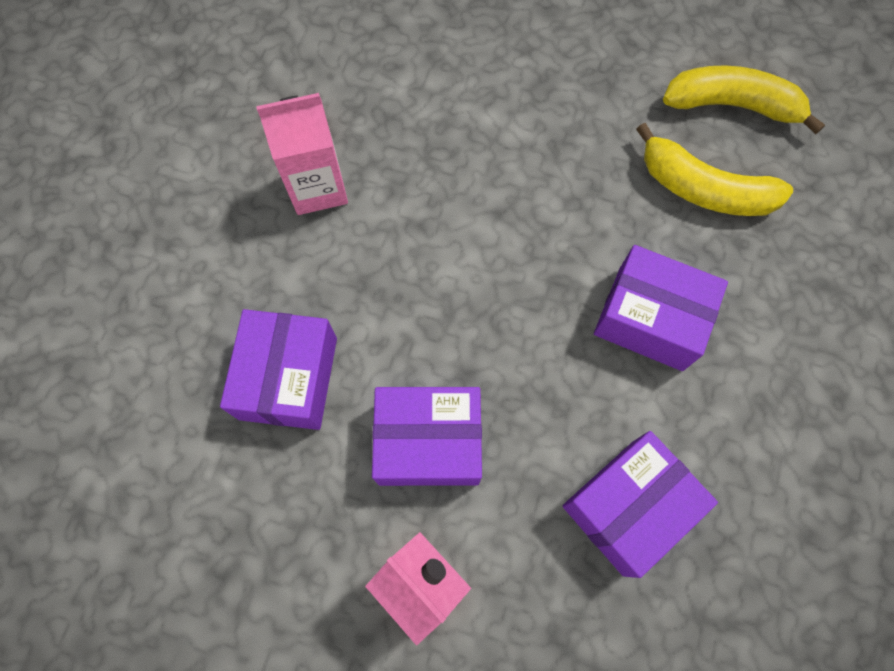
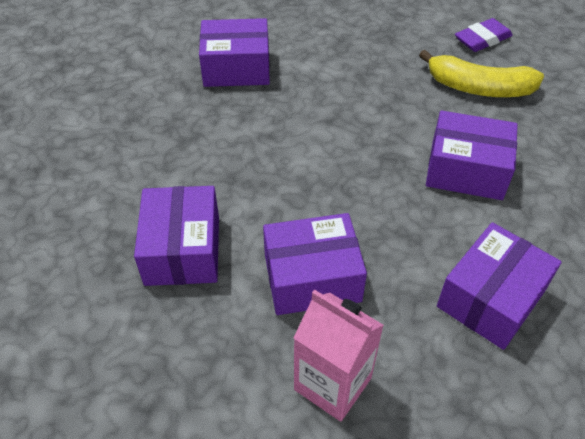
camera: 10 degrees left, 20 degrees down
(318, 188) = (183, 122): pink carton -> none
(397, 109) = (236, 68): none -> purple box
(732, 106) = (482, 39): yellow banana -> purple eraser

